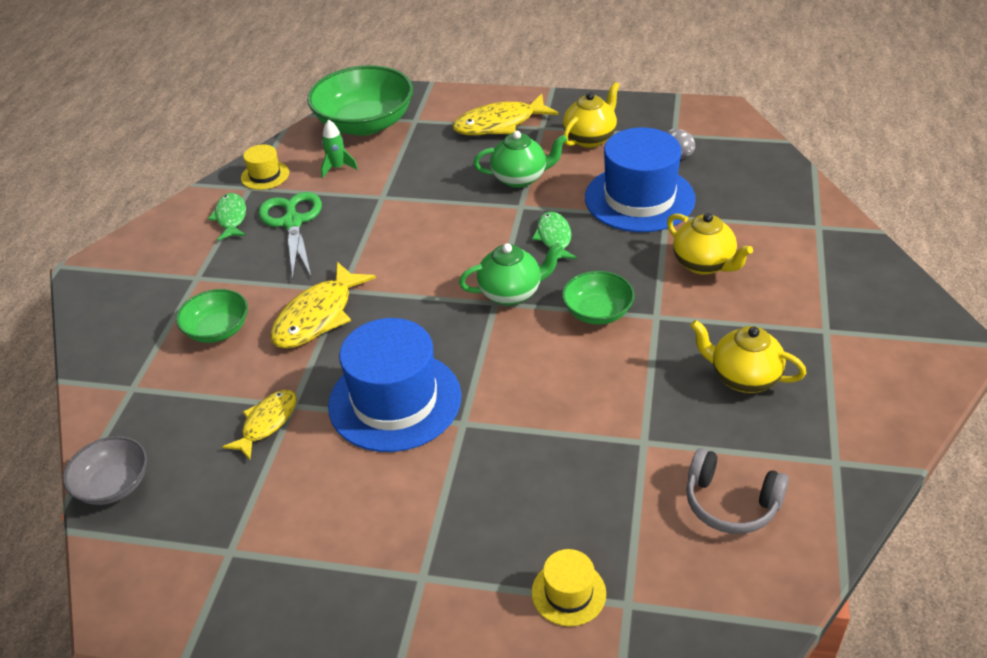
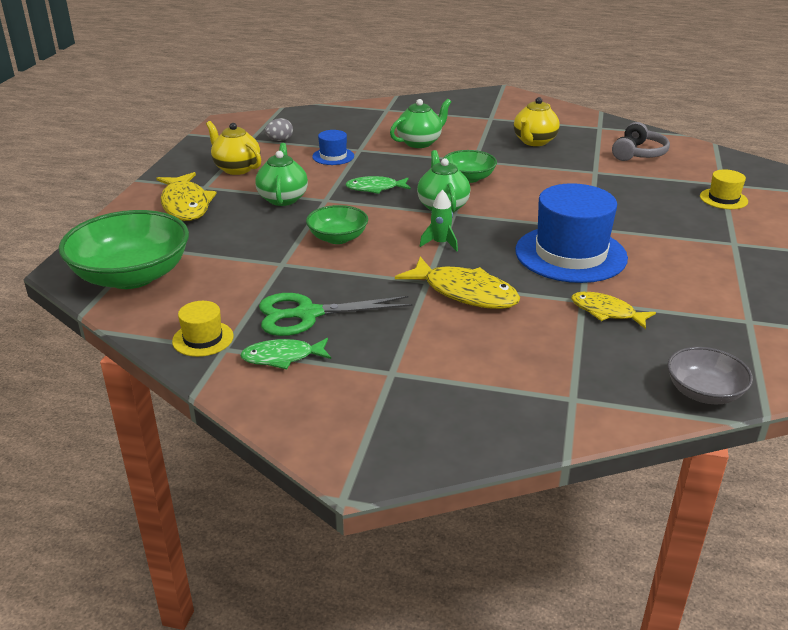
camera: 90 degrees left, 10 degrees down
(217, 330) = (482, 350): green bowl -> green bowl (337, 238)
(337, 168) = (214, 290): green rocket -> green rocket (440, 243)
(639, 198) = (333, 156): blue hat -> blue hat, size x0.47
(704, 264) = (420, 142): yellow teapot -> green teapot

